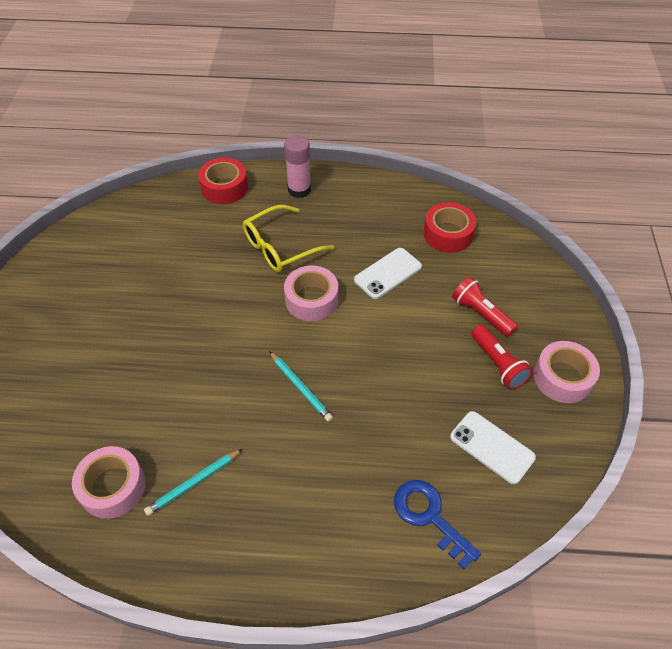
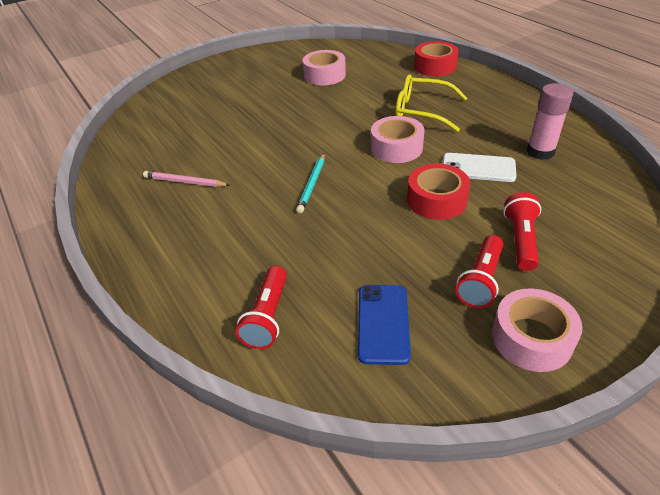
camera: 55 degrees right, 10 degrees down
(113, 487) = (154, 154): pink tape -> pink tape (324, 75)
(193, 483) = (184, 182): turquoise pencil -> pink pencil
(299, 190) = (486, 91): pink glue stick -> pink glue stick (540, 152)
(429, 516) = (267, 317): blue key -> red flashlight
(448, 234) = (574, 176): red tape -> red tape (436, 200)
(492, 447) = (383, 323): white phone -> blue phone

